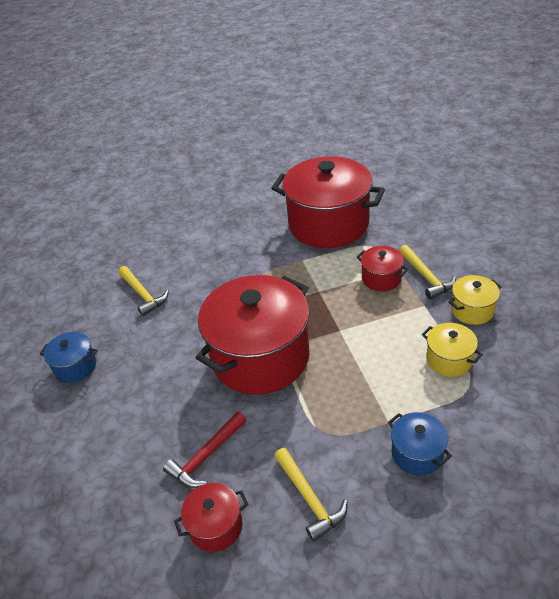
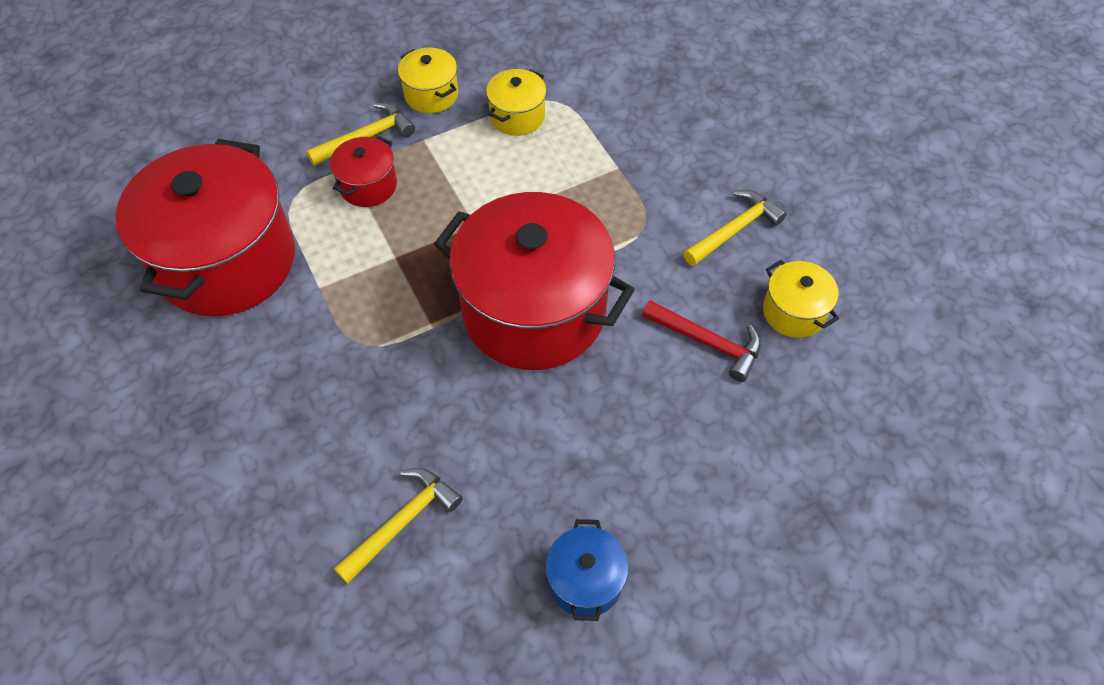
camera: 105 degrees left, 15 degrees up
(216, 526) = (794, 312): red pot -> yellow pot
(417, 453) = (655, 142): blue pot -> none

